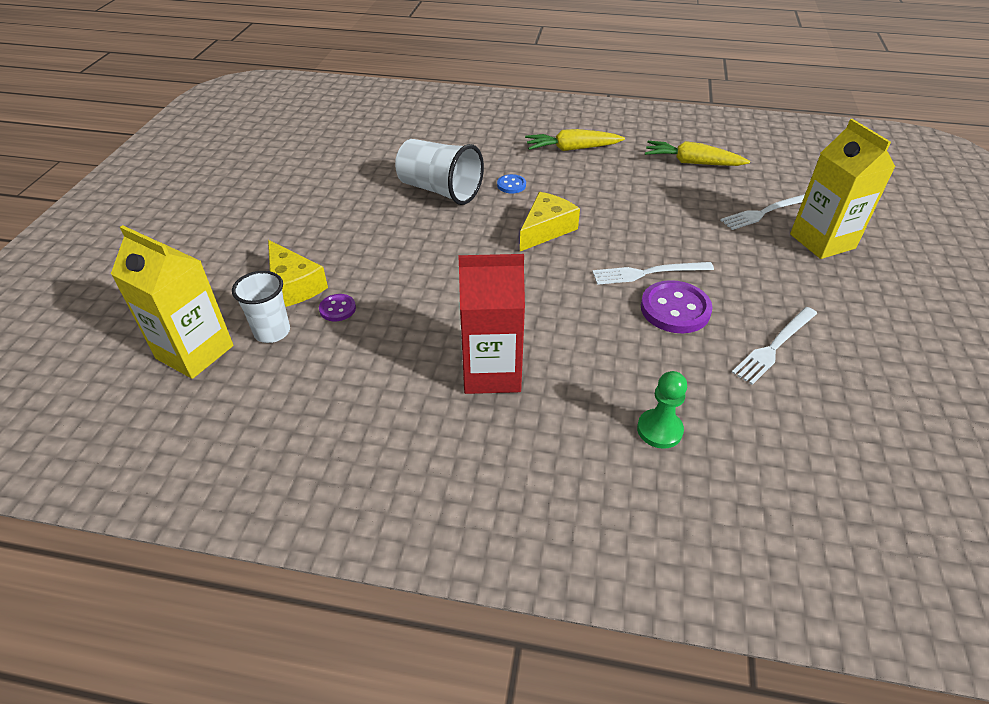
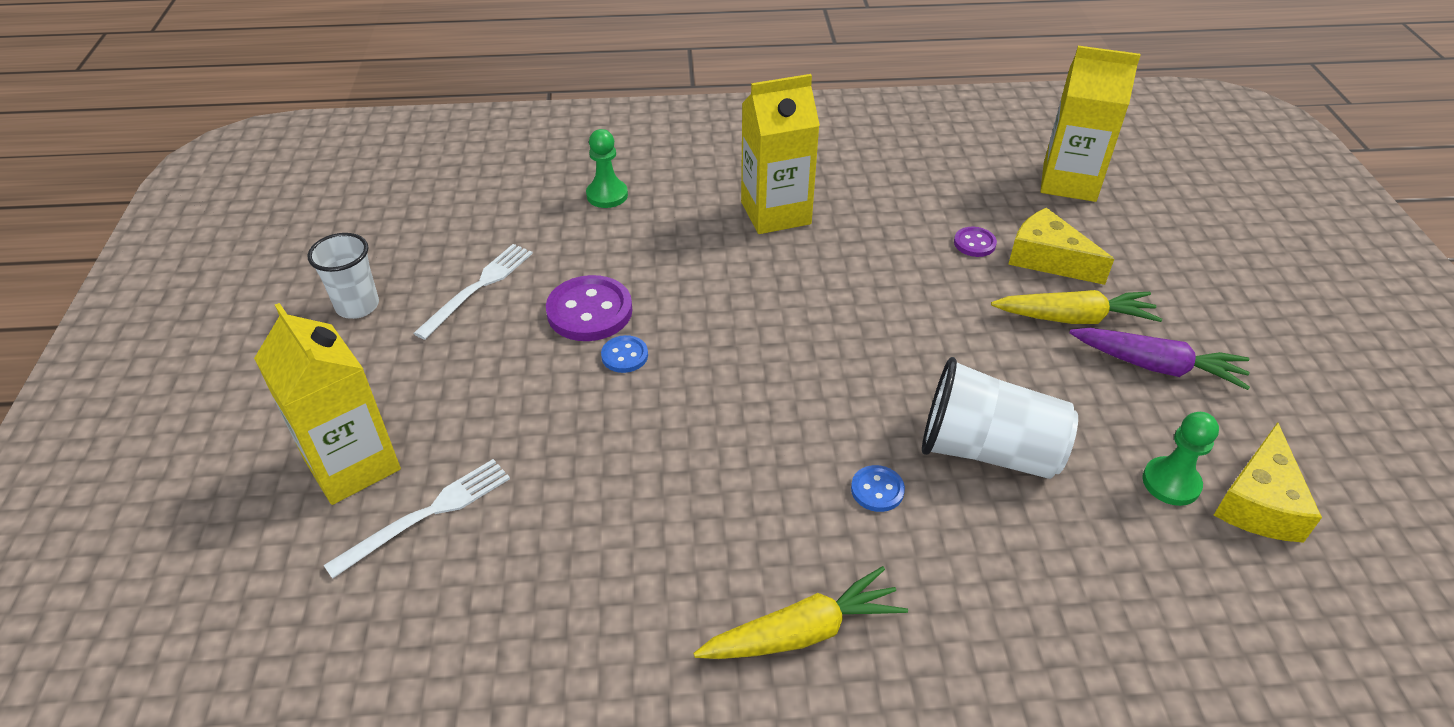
camera: 165 degrees right, 0 degrees up
(272, 332) = (1017, 210): white cup -> white cup (357, 306)
(301, 210) = (1156, 366): none -> purple carrot
(357, 165) = (1171, 483): none -> green pawn
(491, 372) = (775, 213): red carton -> yellow carton
(546, 229) = (783, 402): yellow cheese -> yellow cheese (1259, 502)
(648, 273) = (624, 356): white fork -> blue button
(692, 163) = (543, 640): yellow carrot -> yellow carrot (1074, 318)

